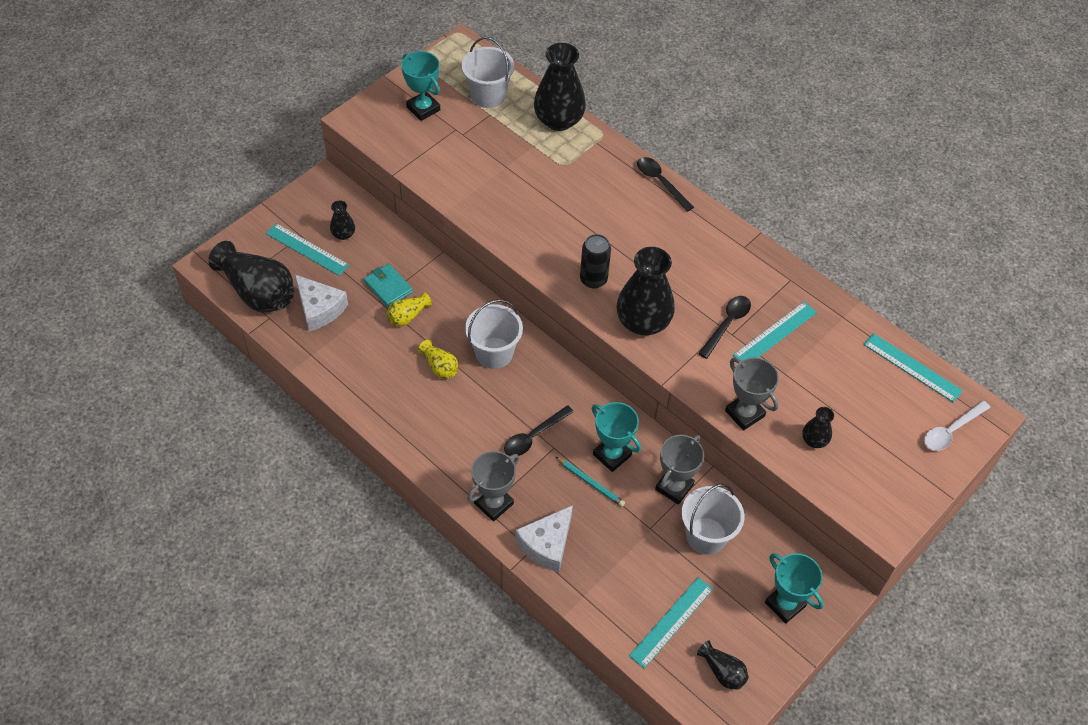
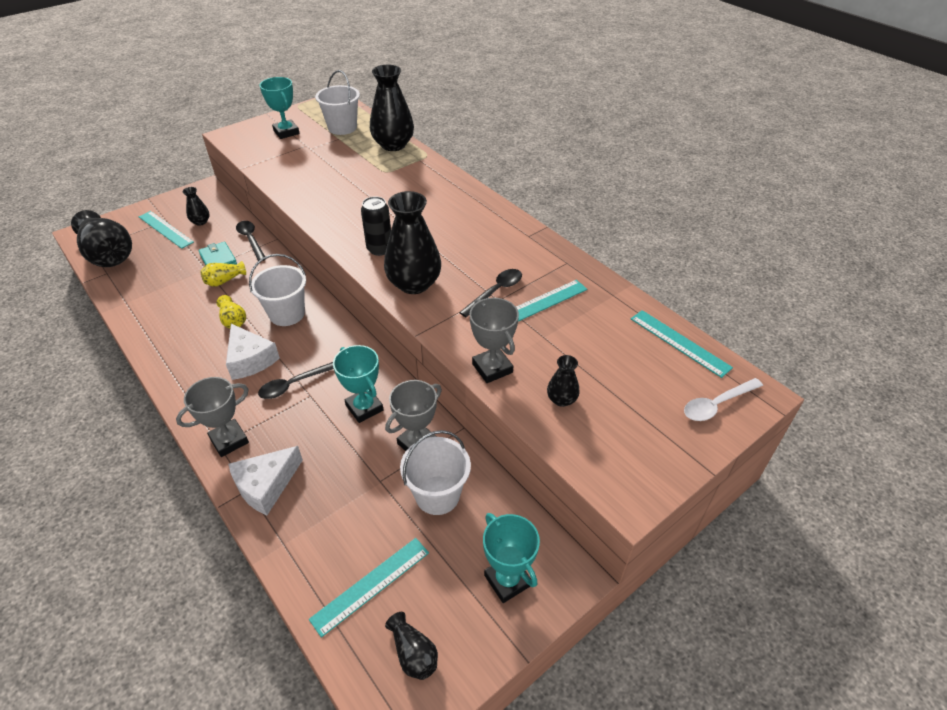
camera: 10 degrees right, 10 degrees down
(319, 309) = (152, 270): white cheese -> white cheese (250, 359)
(590, 483) = (333, 431): turquoise pencil -> none
(660, 182) = (465, 187): black spoon -> black spoon (251, 240)

